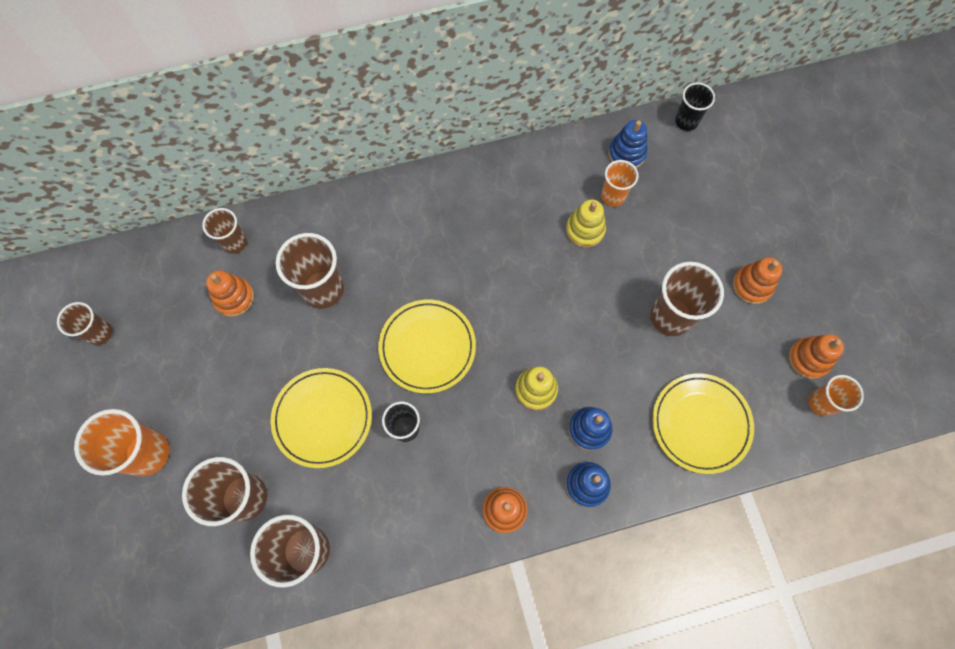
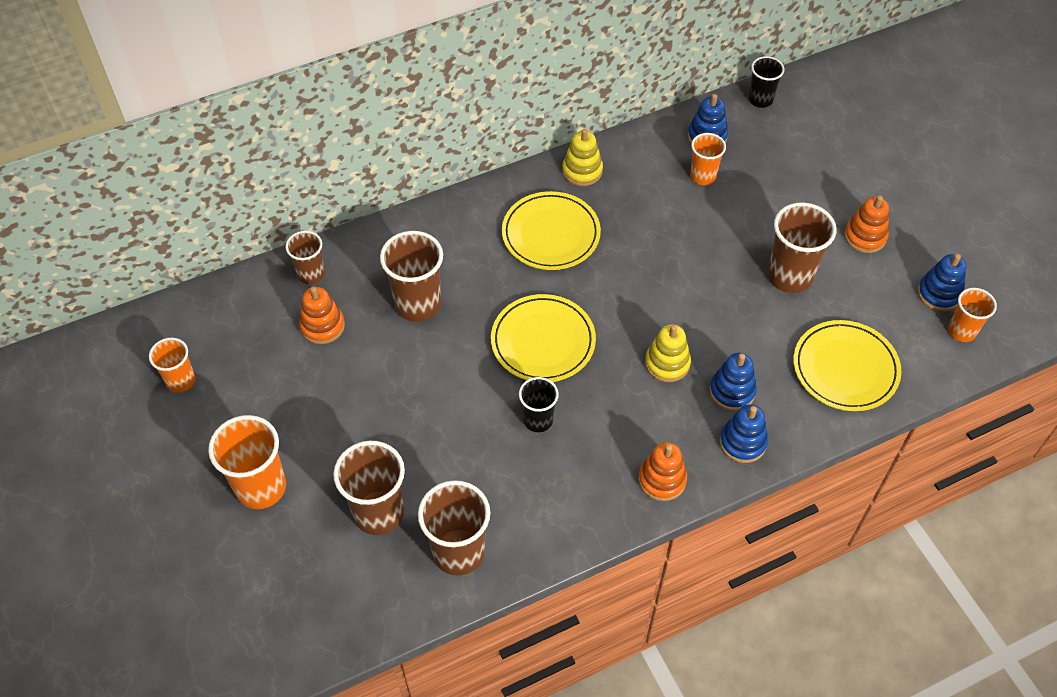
camera: 10 degrees left, 15 degrees down
(100, 333) = (181, 381): brown cup -> orange cup
(322, 418) = (446, 424): yellow plate -> yellow plate (551, 234)
(585, 230) = (681, 211): yellow stacking toy -> yellow stacking toy (582, 171)
(808, 359) = (939, 294): orange stacking toy -> blue stacking toy

